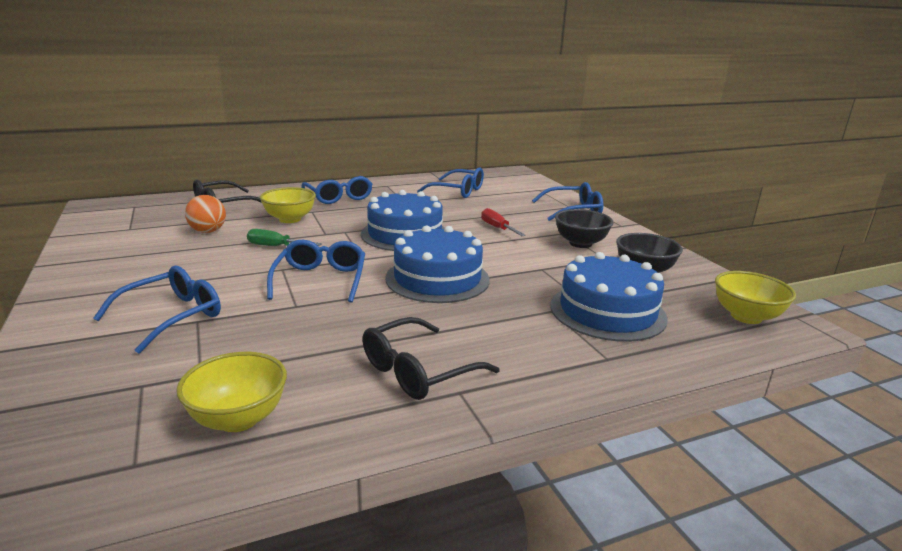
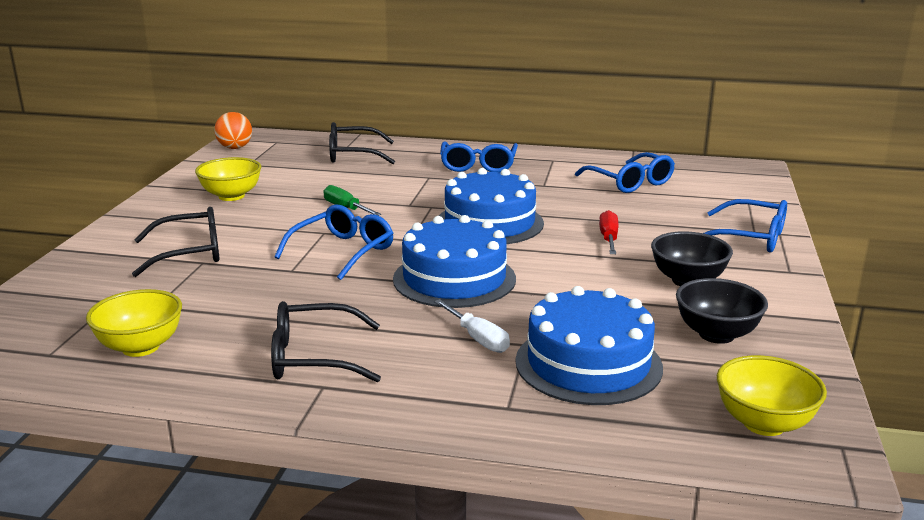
camera: 35 degrees right, 0 degrees up
(172, 316) = (190, 253): blue glasses -> black glasses
(208, 231) = (307, 180): orange ball -> orange ball (235, 148)
(290, 219) = (395, 182): yellow bowl -> yellow bowl (231, 196)
(516, 316) = (477, 338): none -> white screwdriver

